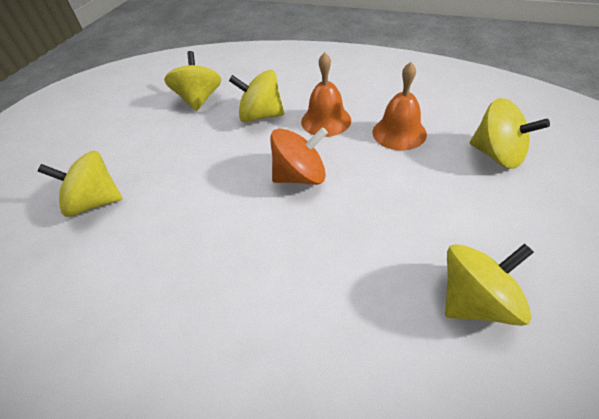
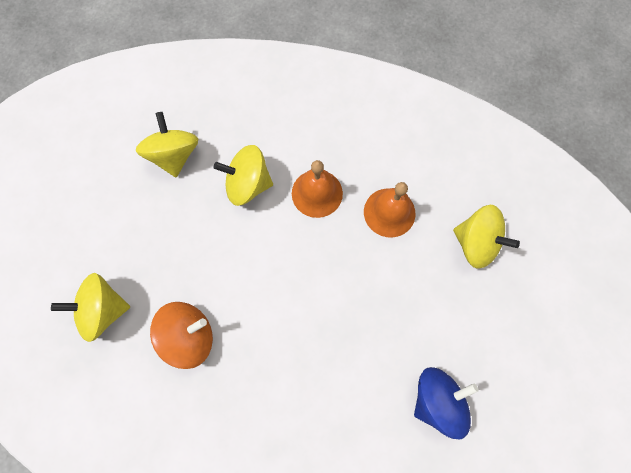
camera: 10 degrees left, 25 degrees up
(300, 176) = (296, 273): orange spinning top -> orange spinning top (189, 336)
(475, 300) = (437, 399): yellow spinning top -> blue spinning top

